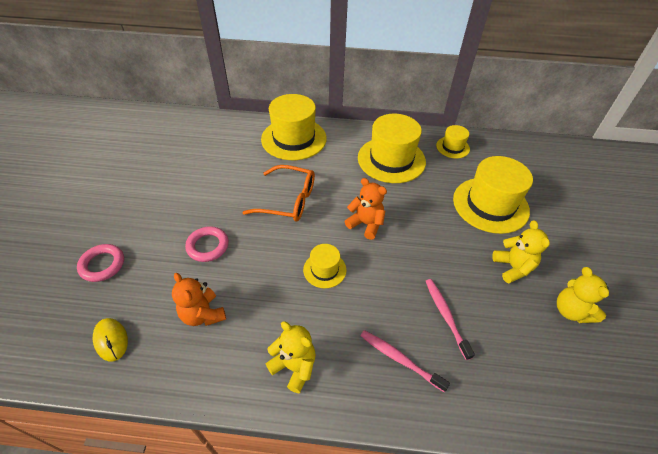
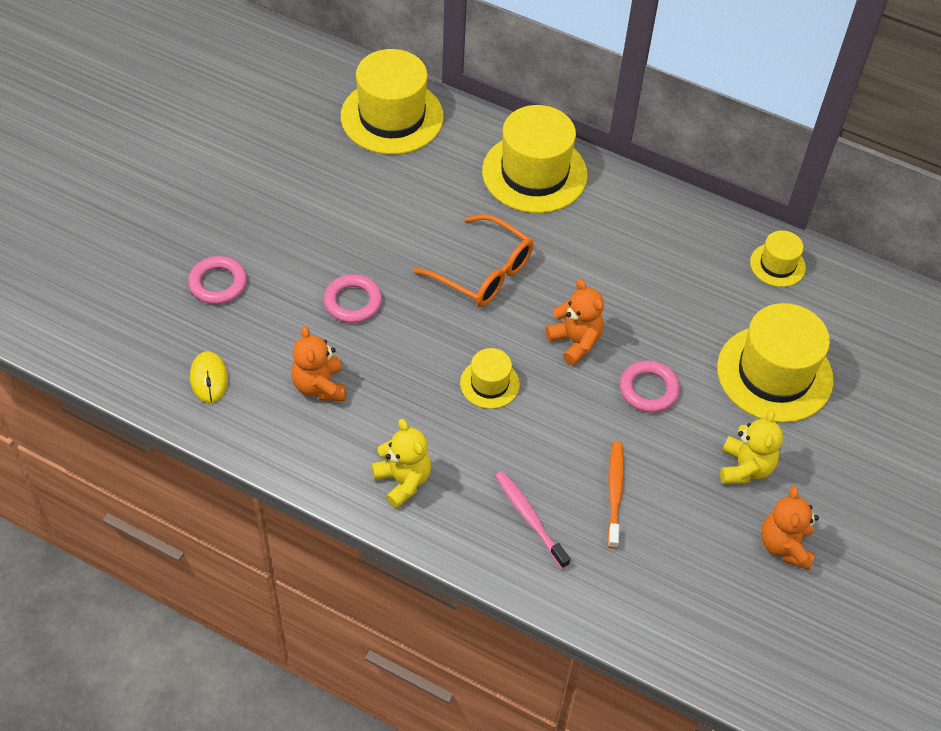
camera: 20 degrees right, 5 degrees up
(391, 159) = (667, 255): yellow hat -> yellow hat (392, 116)
(426, 238) = (648, 389): none -> pink ring
(446, 316) = (614, 493): pink toothbrush -> orange toothbrush
(571, 311) = (784, 546): yellow teddy bear -> orange teddy bear

